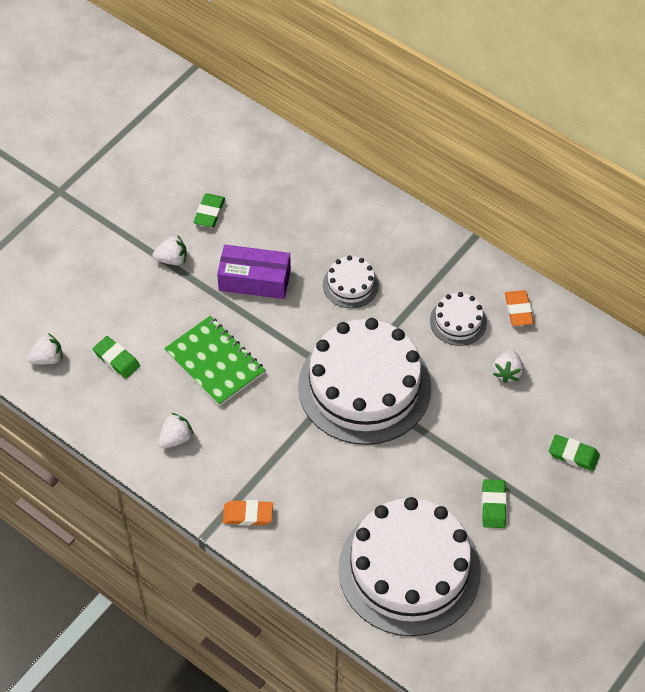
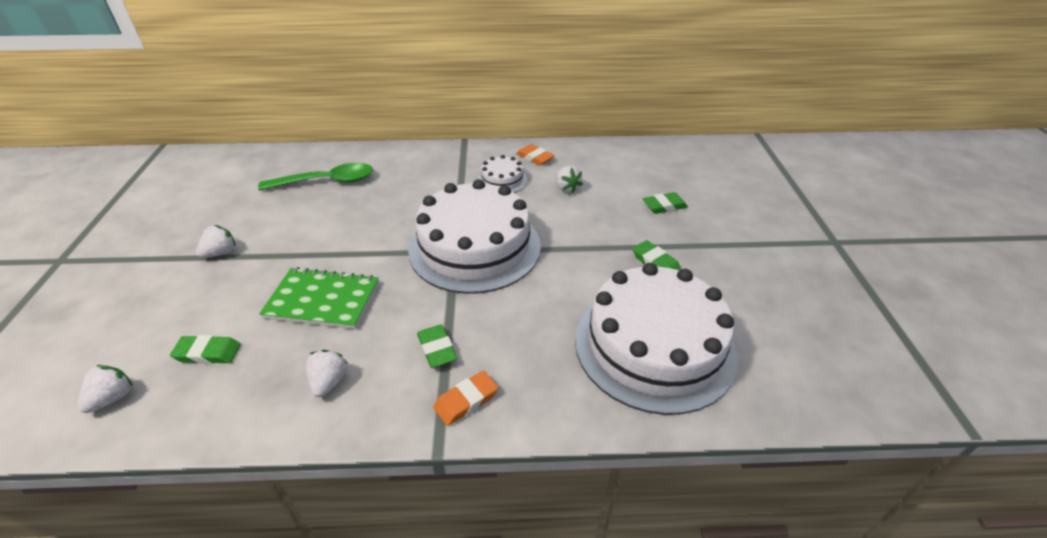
camera: 40 degrees left, 15 degrees down
(209, 212) = (237, 211): green eraser -> green eraser (437, 349)
(254, 280) = (314, 230): purple box -> none
(302, 219) = (326, 182): none -> green spoon
(350, 285) = (401, 197): white cake -> none

